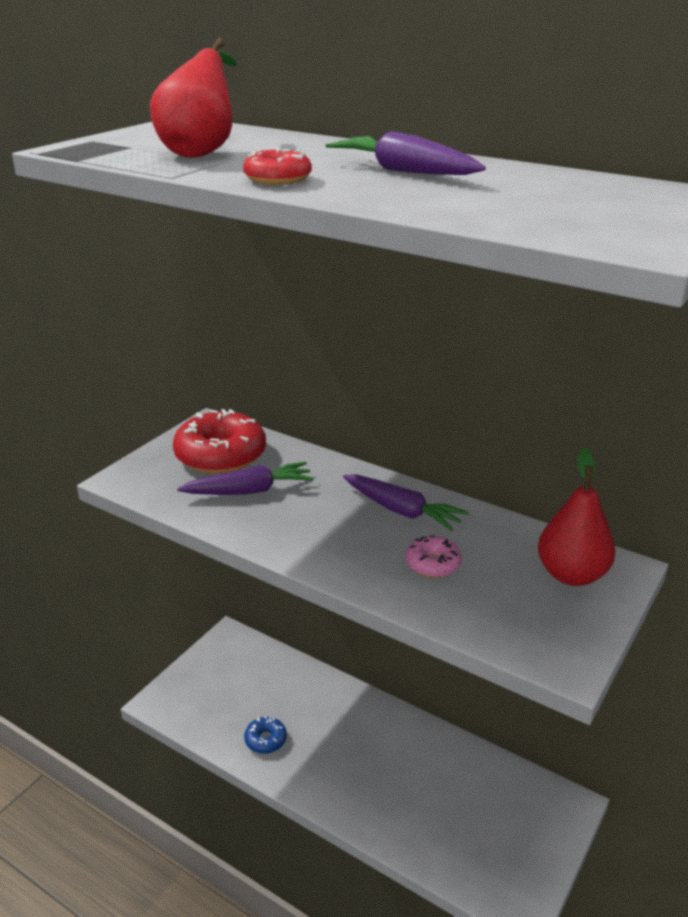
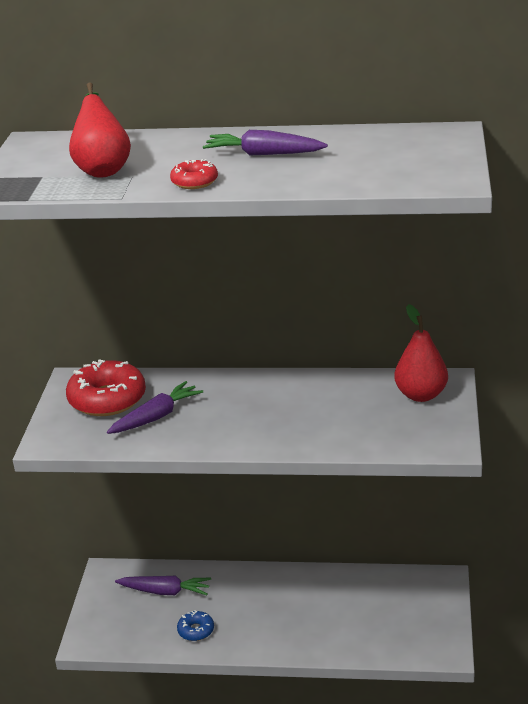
camera: 25 degrees left, 0 degrees up
(401, 511) = (279, 393): purple carrot -> purple carrot (165, 591)
(433, 564) = (329, 419): pink donut -> none

